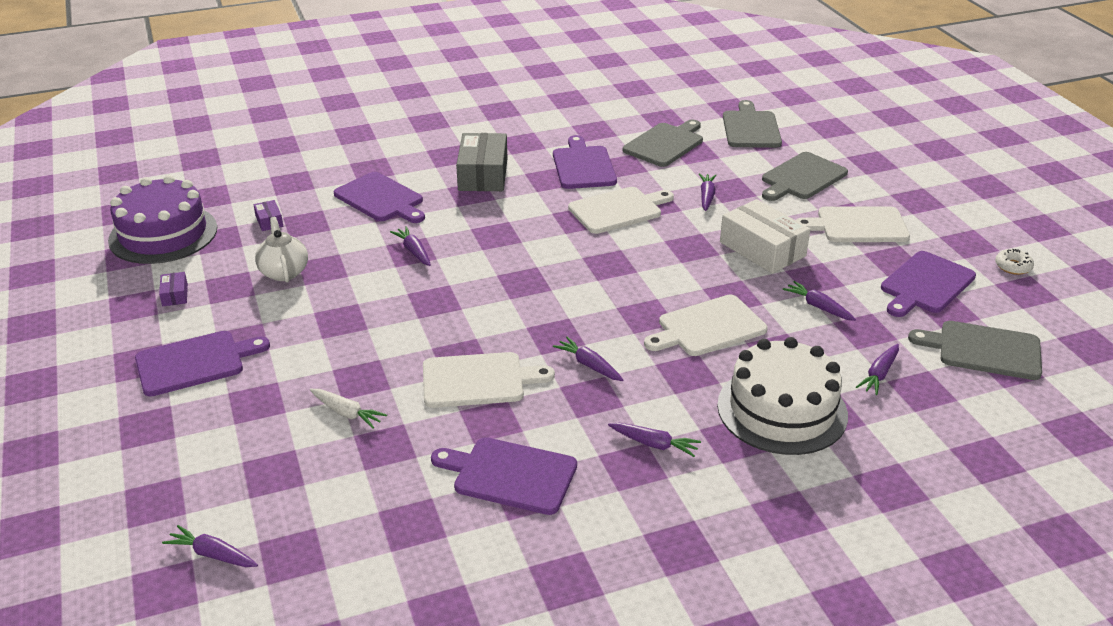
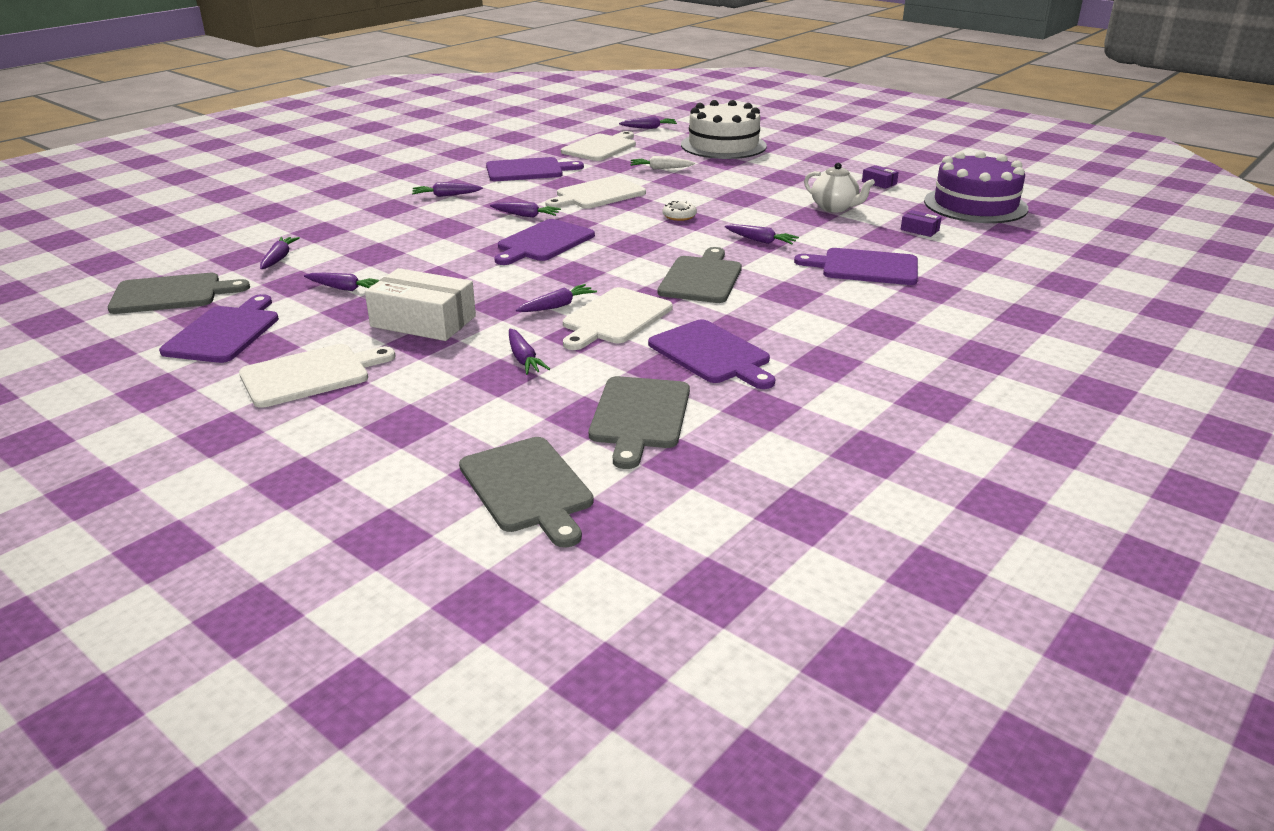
camera: 150 degrees right, 5 degrees down
(195, 362) = (792, 165): purple cutting board -> purple cutting board (543, 242)
(483, 174) = (809, 314): grey box -> none
(651, 233) = (557, 306): none -> purple carrot
(707, 327) = (445, 253): white cutting board -> white cutting board (601, 147)
(782, 410) = (359, 225): white cake -> white cake (723, 145)
(802, 178) = (405, 420): grey cutting board -> grey cutting board (701, 278)
(1013, 266) = (103, 377): white donut -> white donut (679, 216)

